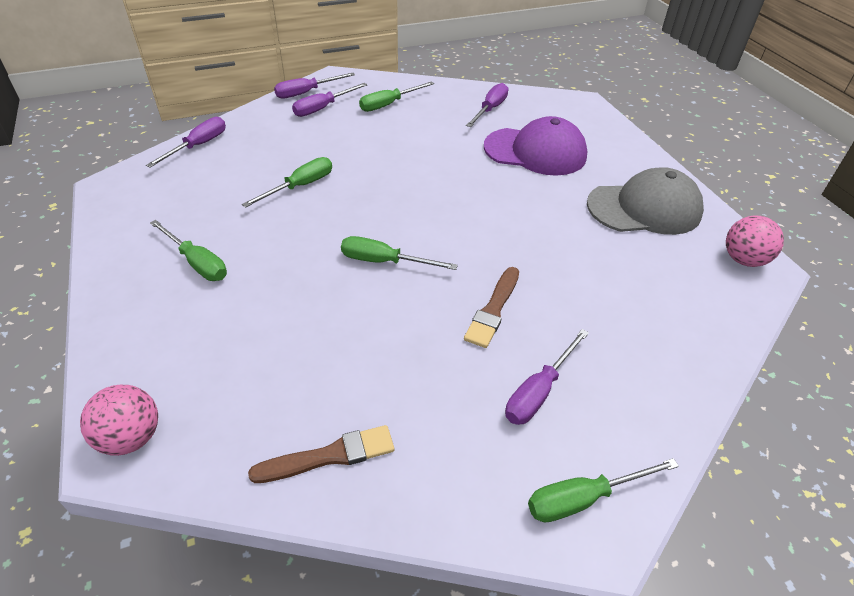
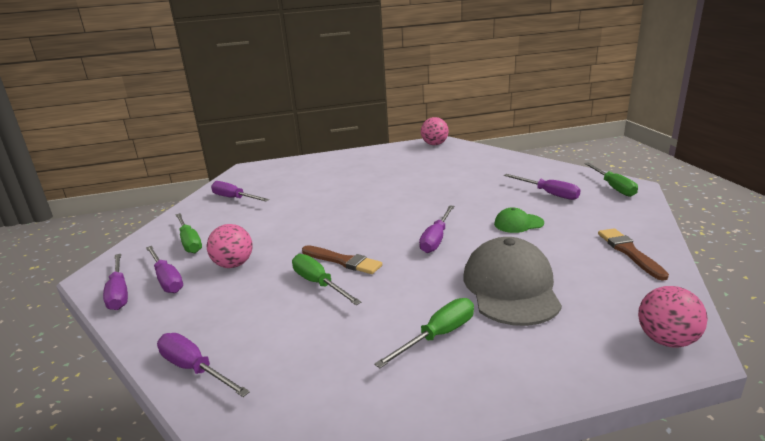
camera: 80 degrees left, 20 degrees down
(343, 135) = (233, 264): none -> pink ball
(384, 262) = (436, 239): green screwdriver -> purple screwdriver
(425, 341) = (518, 223): none -> green cap
(493, 309) = (484, 203): brown brush -> brown brush (343, 261)
(535, 152) = (308, 185): purple cap -> none
(644, 208) = (385, 160): grey cap -> grey cap (511, 287)

